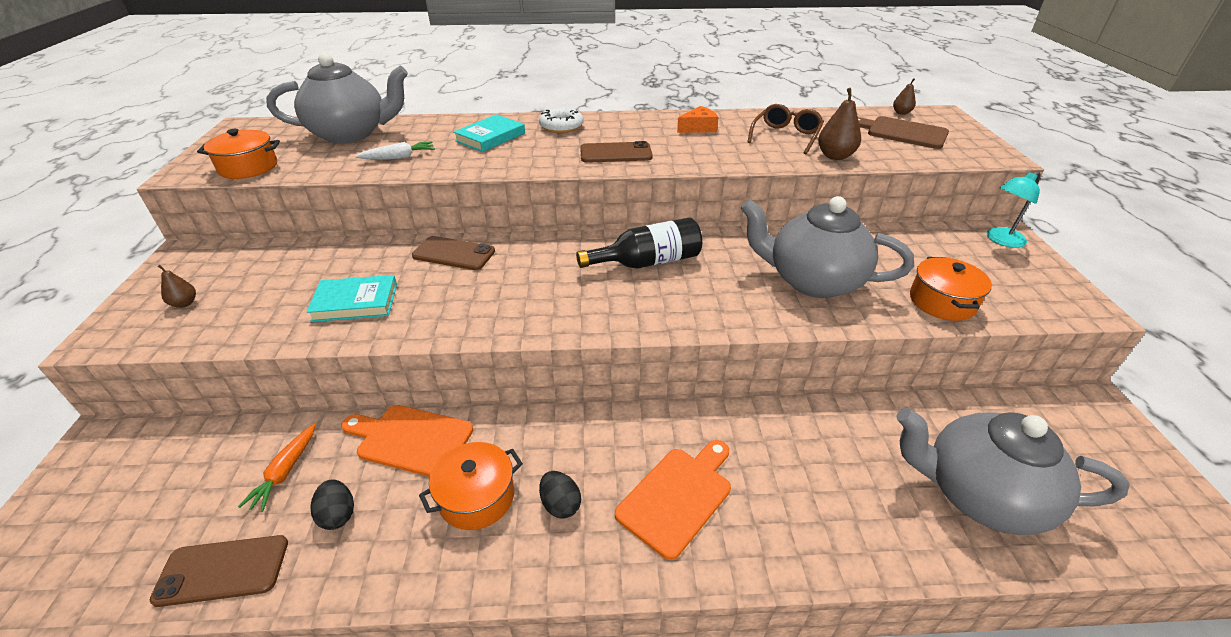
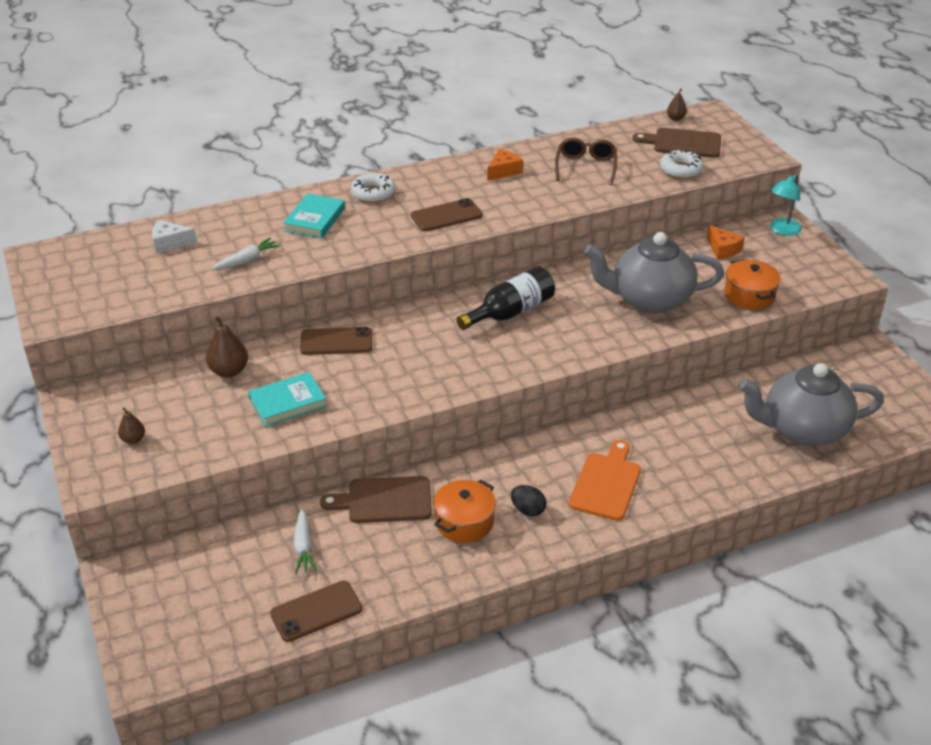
camera: 20 degrees left, 0 degrees up
(248, 167) = (109, 301): orange pot -> none
(285, 472) = (303, 547): orange carrot -> white carrot
(338, 515) = (370, 560): black egg -> none
(351, 134) = (170, 243): grey teapot -> white cheese
(411, 439) = (384, 500): orange cutting board -> brown cutting board
(835, 156) = (636, 182): brown pear -> brown pear (229, 371)
(892, 153) = (681, 170): none -> white donut
(921, 246) = (723, 249): none -> orange cheese

